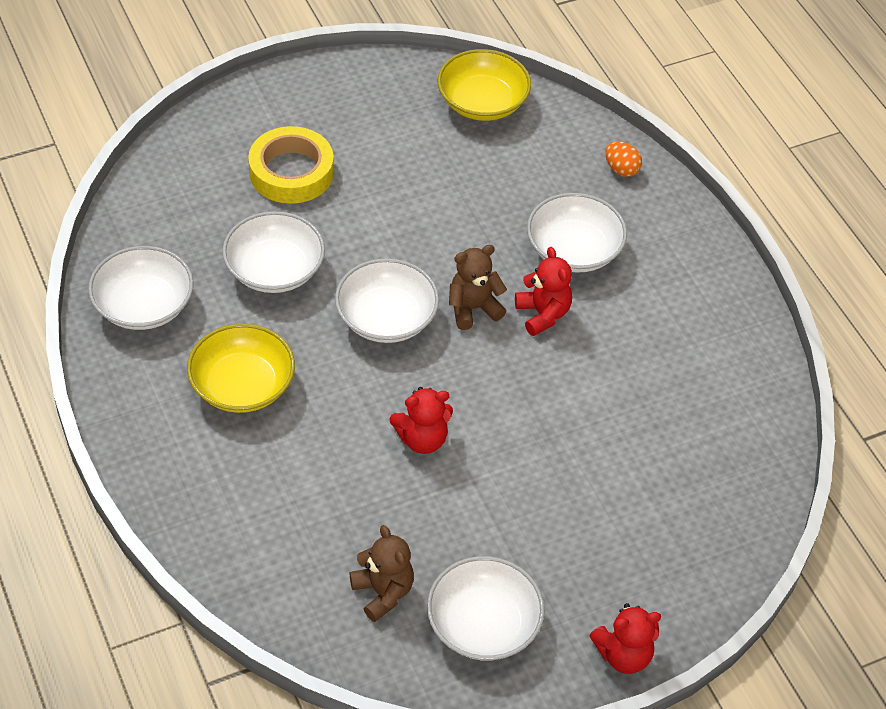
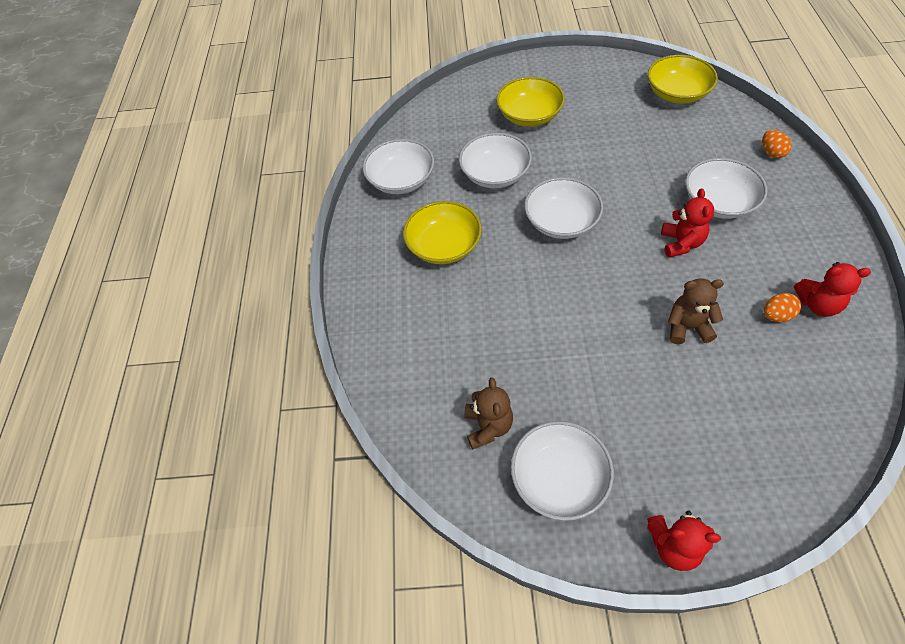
camera: 30 degrees right, 5 degrees up
(291, 172) = (529, 115): yellow tape -> yellow bowl
(422, 439) = (558, 314): red teddy bear -> red teddy bear (817, 304)
(473, 308) = (628, 228): brown teddy bear -> brown teddy bear (687, 327)
(671, 379) = (776, 315): none -> orange egg

